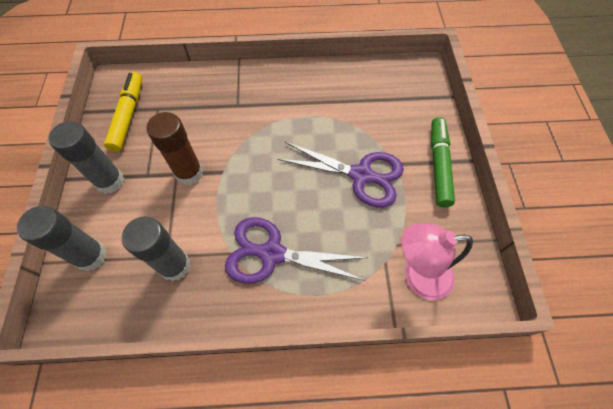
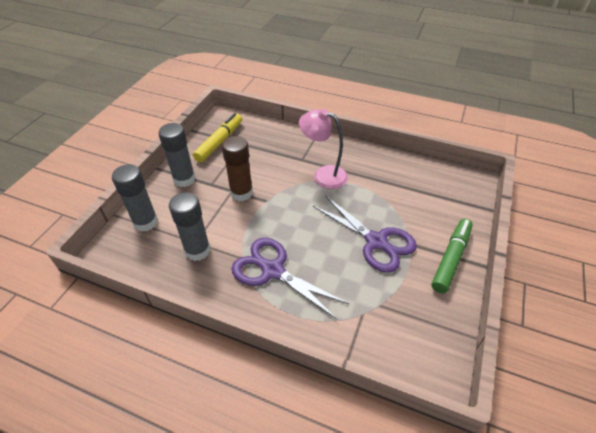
camera: 25 degrees right, 15 degrees down
(417, 276) = (385, 336): pink lamp -> pink lamp (323, 175)

